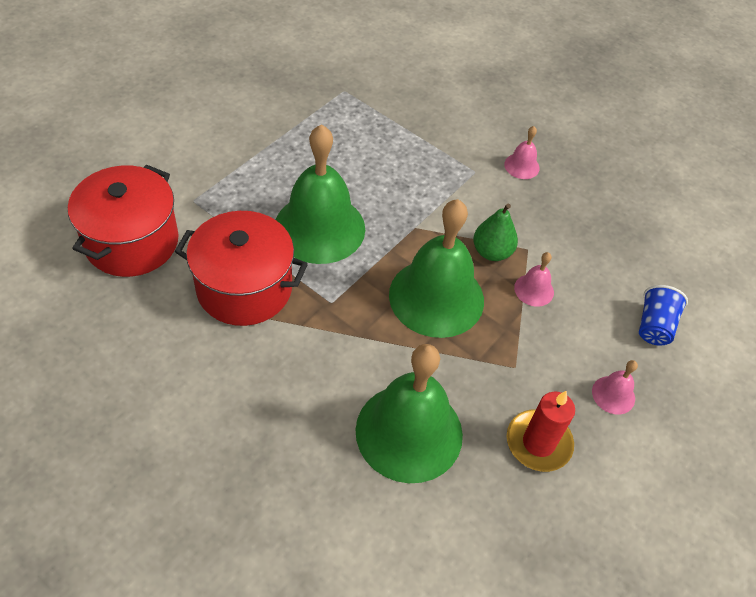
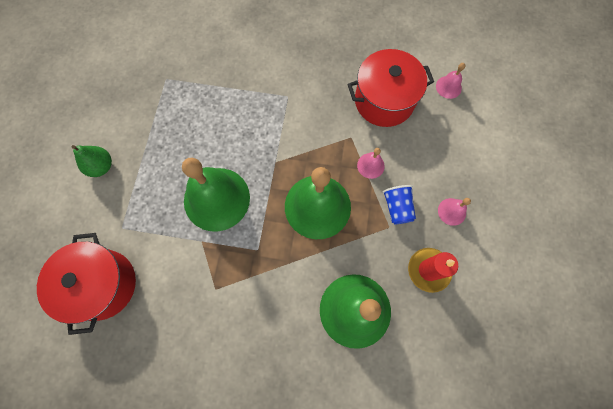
camera: 25 degrees left, 20 degrees up
(244, 288) = (198, 273): red pot -> red pot (384, 101)
(491, 252) = (331, 152): green pear -> green pear (101, 166)
(521, 166) = (313, 75): pink bell -> pink bell (448, 87)
(654, 326) = (450, 149): blue cup -> blue cup (397, 207)

